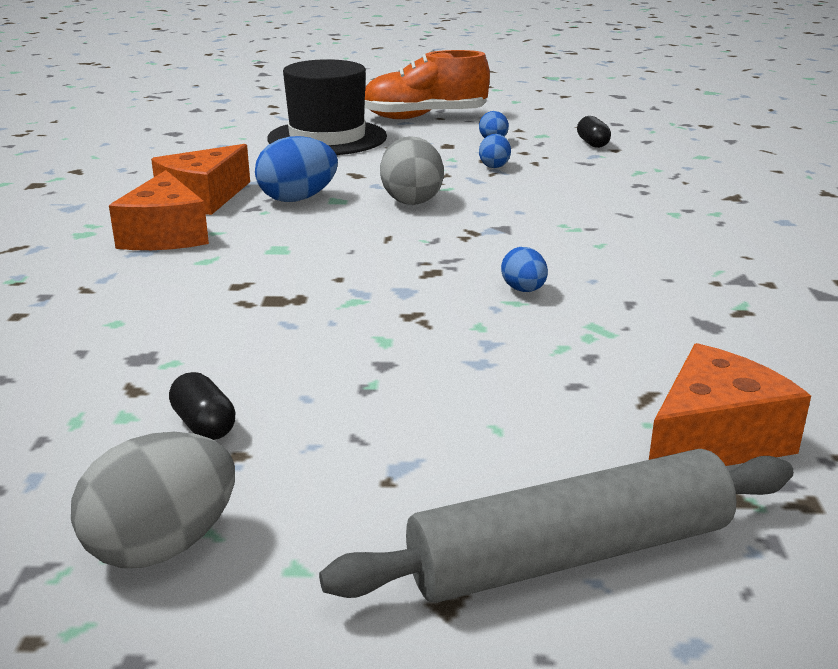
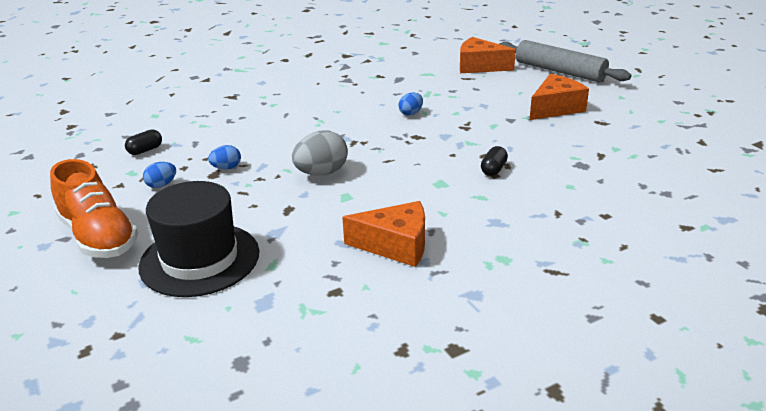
camera: 120 degrees left, 5 degrees up
(162, 546) = (647, 114): grey egg -> none
(165, 235) = (468, 227): orange cheese -> orange cheese (555, 108)
(204, 425) = (595, 133): black capsule -> black capsule (493, 169)
(297, 199) = (359, 210): blue egg -> none

